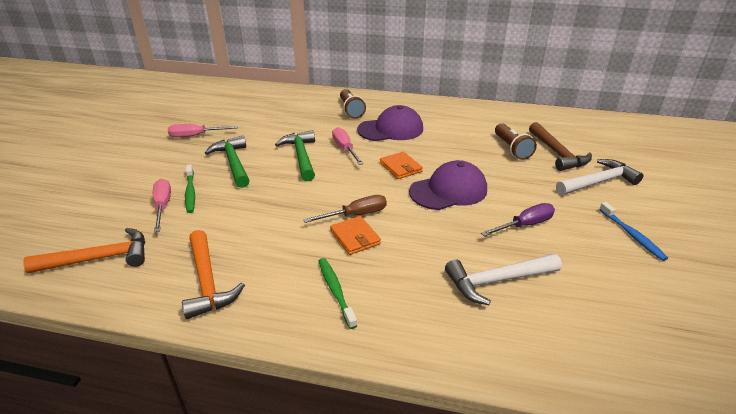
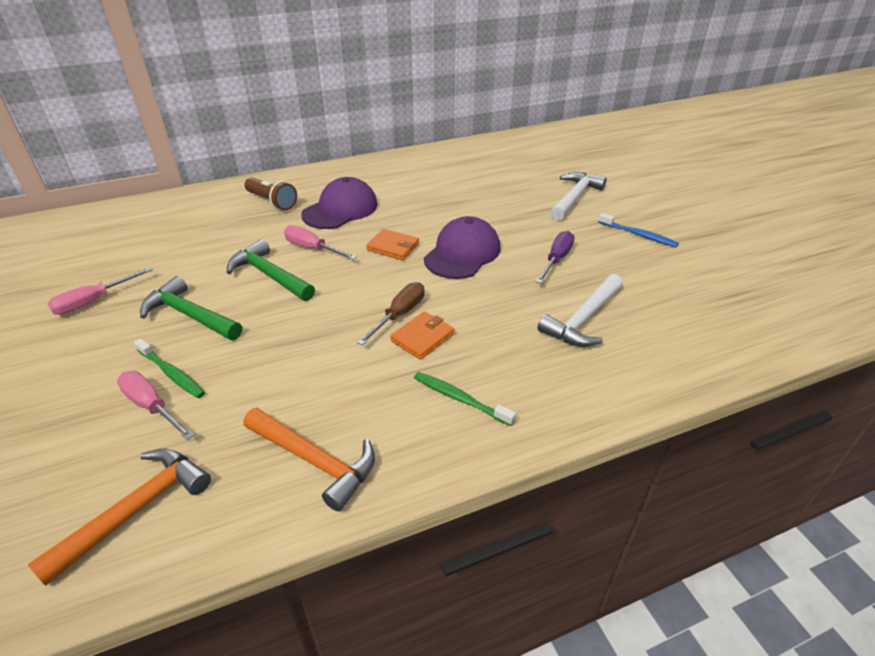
camera: 35 degrees left, 5 degrees up
(355, 237) = (422, 337): orange wallet -> orange wallet turned 75 degrees counterclockwise
(511, 149) = (477, 190): brown flashlight -> none
(557, 153) = (519, 182): brown hammer -> none

